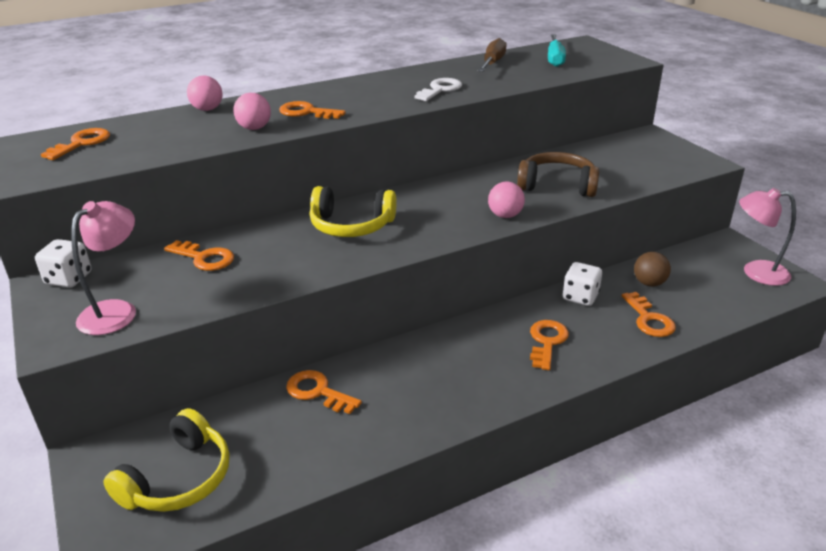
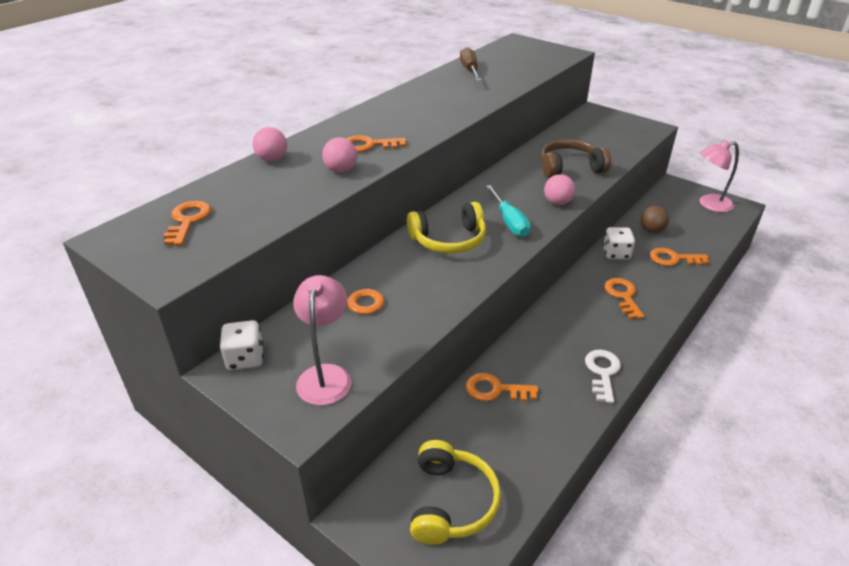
camera: 25 degrees left, 5 degrees up
(440, 90) = (456, 103): white key -> white key (602, 372)
(555, 59) = (513, 59): turquoise screwdriver -> turquoise screwdriver (509, 222)
(649, 319) = (673, 259): orange key -> orange key turned 135 degrees clockwise

